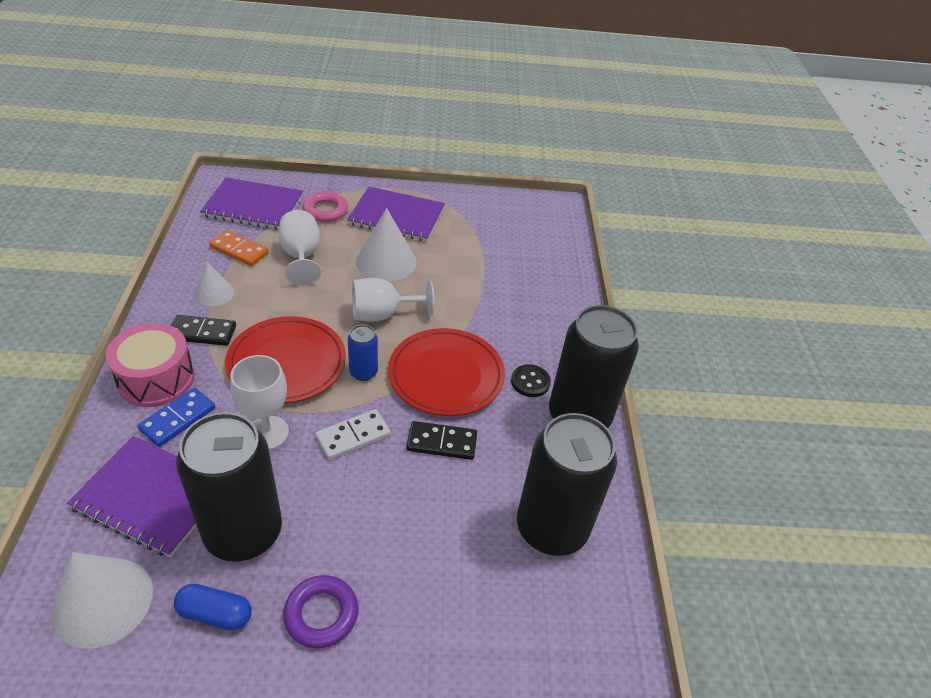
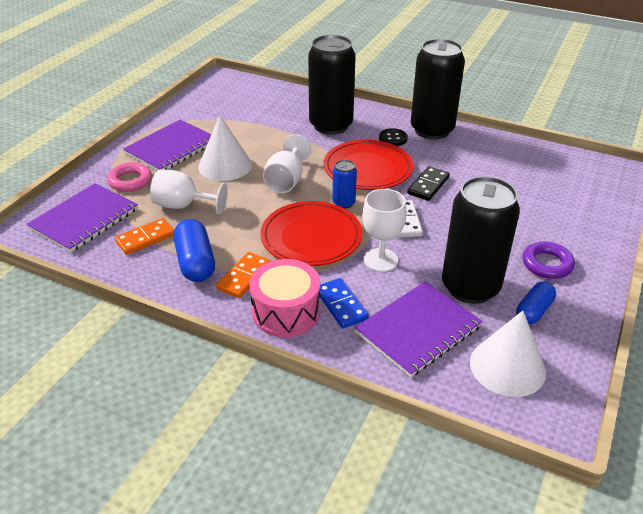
camera: 60 degrees left, 5 degrees down
(202, 332) = (244, 277): black domino -> orange domino
(214, 293) = (195, 262): white cone -> blue capsule
(551, 528) = (512, 164): black can -> black can (331, 125)

